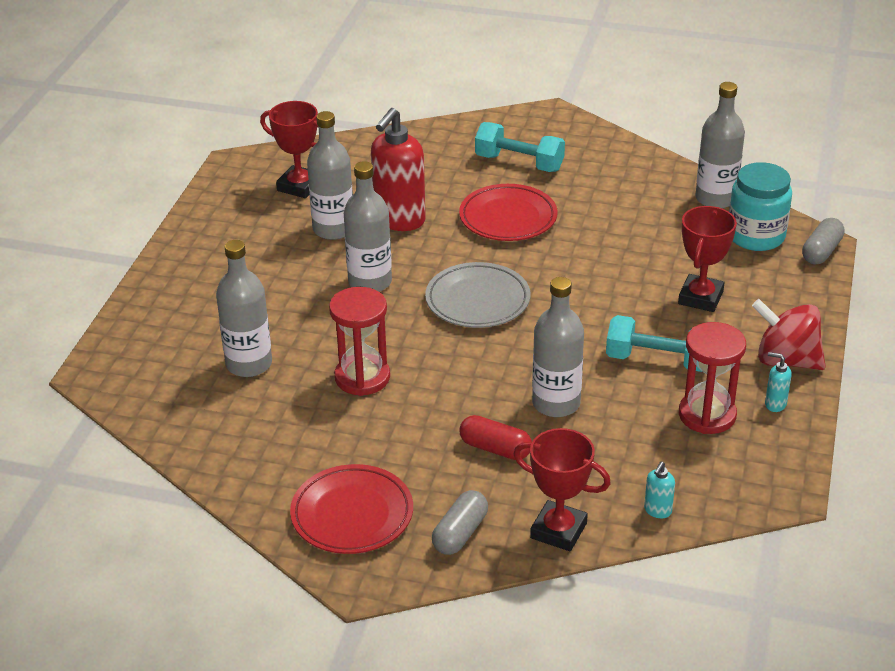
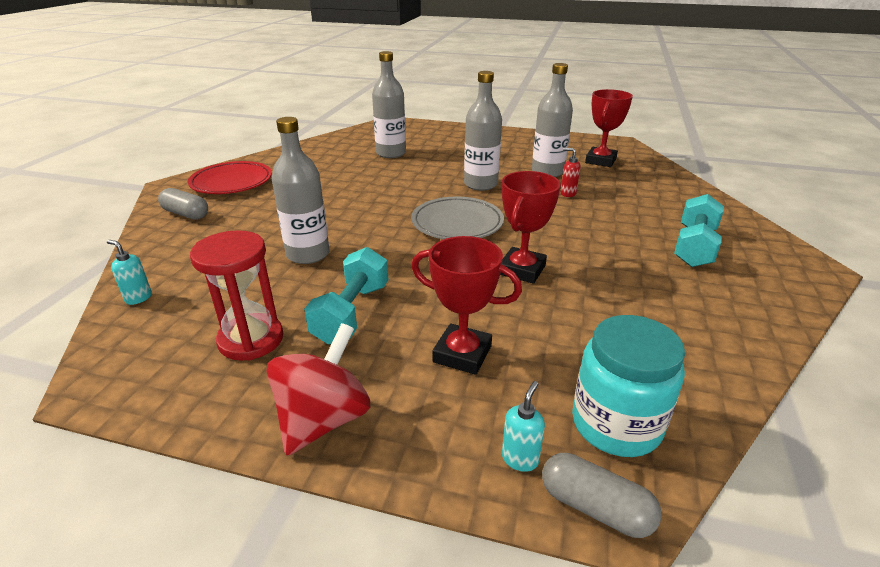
camera: 90 degrees right, 5 degrees down
(362, 377) = (367, 183): red hourglass -> none
(399, 220) = (567, 193): red soap dispenser -> red soap dispenser, size x0.42
(495, 449) = (266, 227): red capsule -> none
(508, 218) = (589, 239): red plate -> none
(558, 530) = (156, 250): red trophy -> red trophy (522, 270)
(715, 199) = (699, 390): grey bottle -> none
(775, 404) = (243, 397): turquoise soap dispenser -> turquoise soap dispenser (520, 459)

